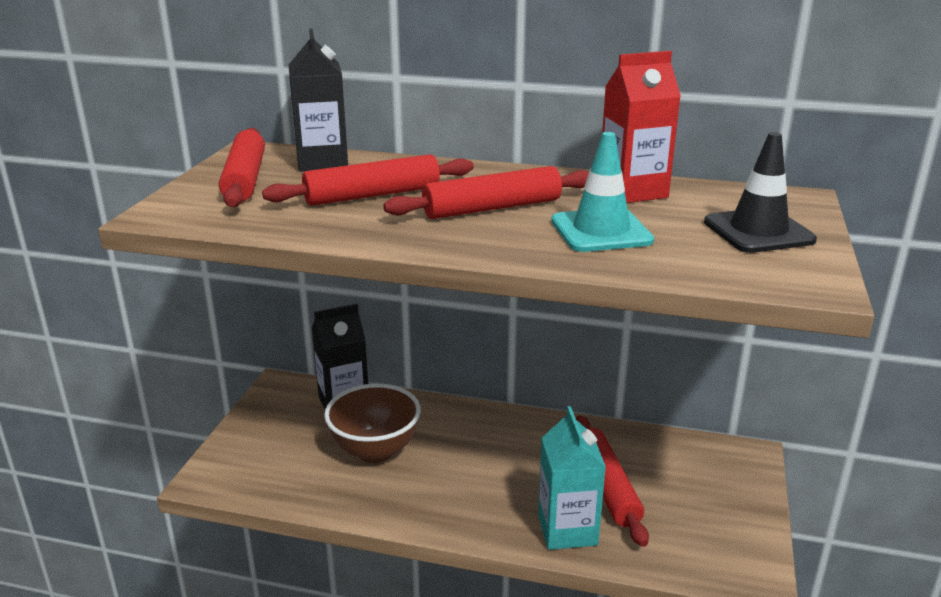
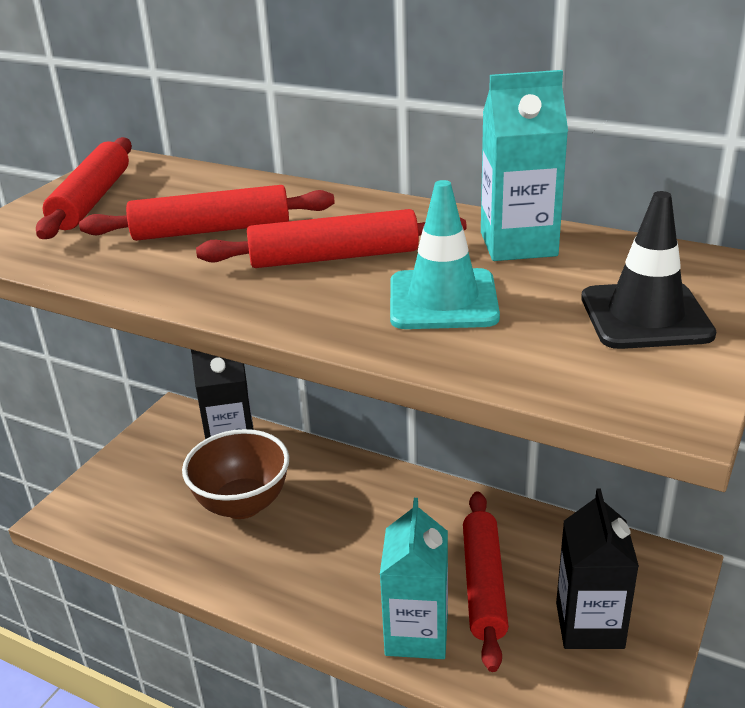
camera: 15 degrees right, 5 degrees up
(322, 162) = (186, 182): black carton -> black carton (589, 625)
(632, 191) = (518, 244): red carton -> turquoise carton

